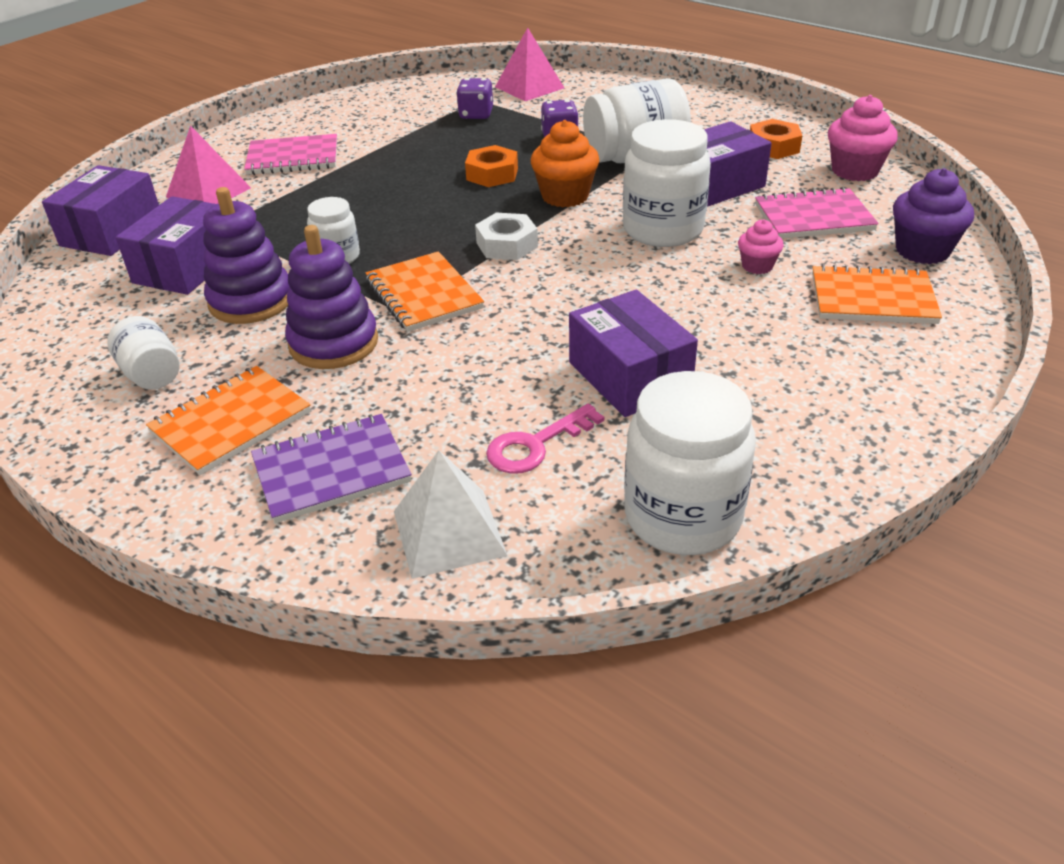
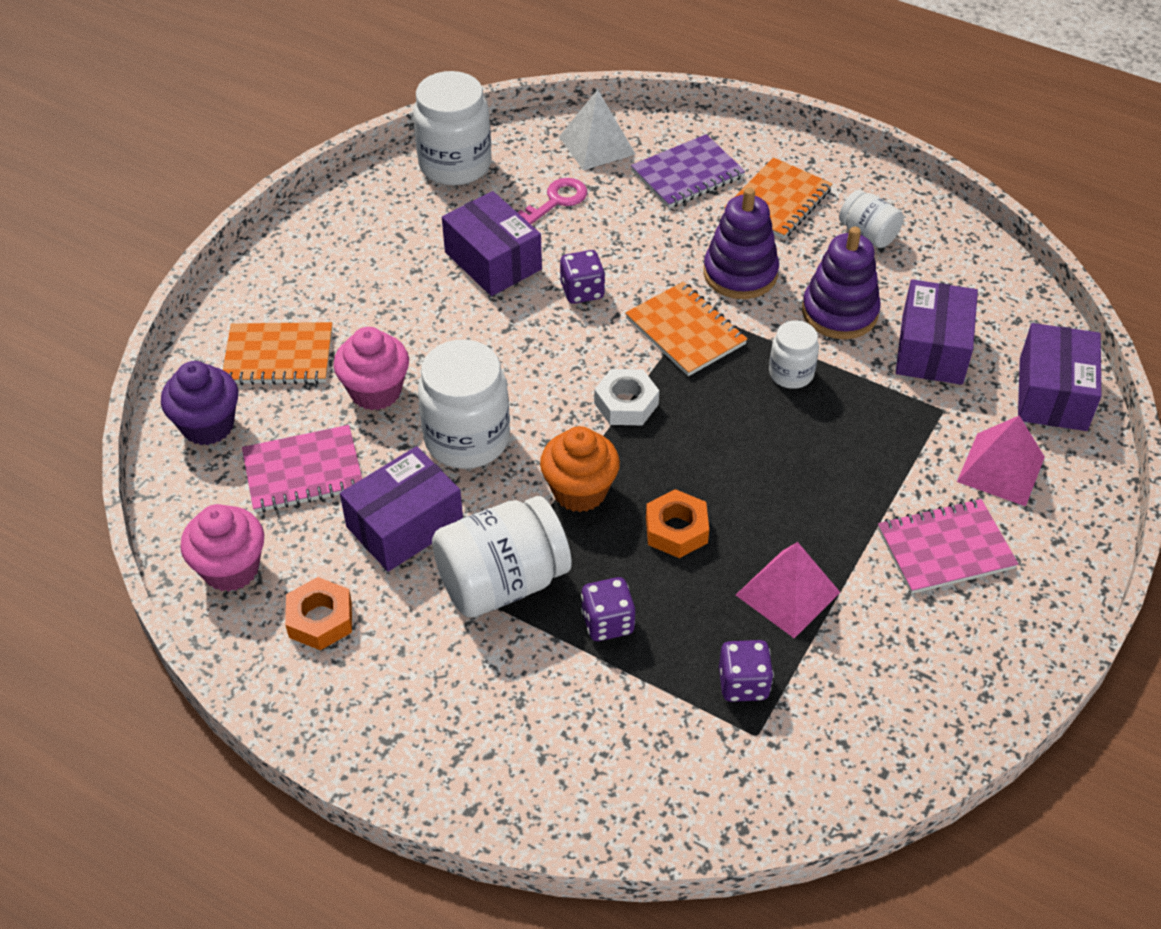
camera: 170 degrees right, 10 degrees up
(525, 337) = (582, 291): none -> purple dice
(529, 87) = (684, 784): pink pyramid -> pink pyramid (787, 593)
(757, 266) = (375, 391): pink cupcake -> pink cupcake, size x1.72

